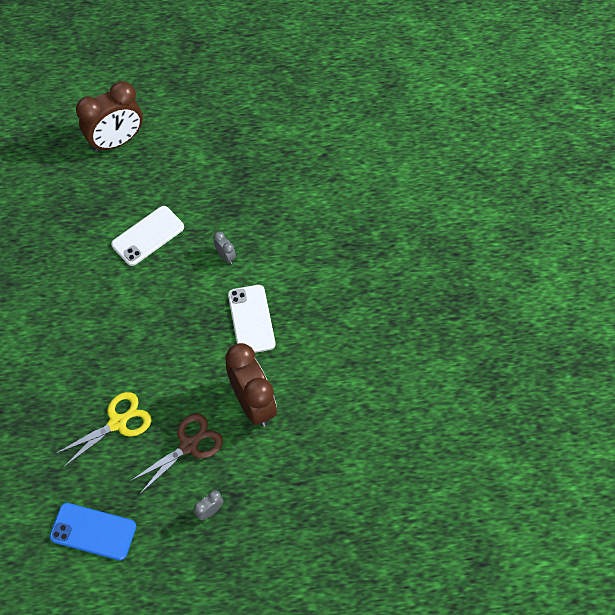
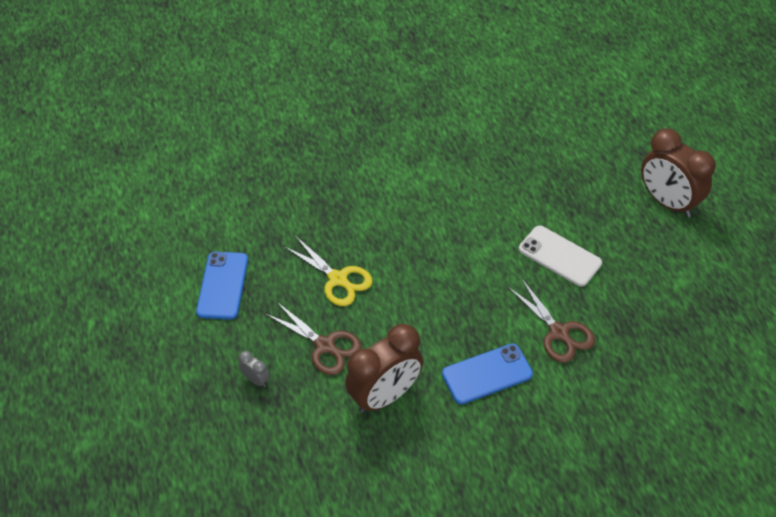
camera: 80 degrees right, 10 degrees down
(225, 256) = (559, 333): grey clock -> brown scissors
(251, 319) = (487, 374): white phone -> blue phone

